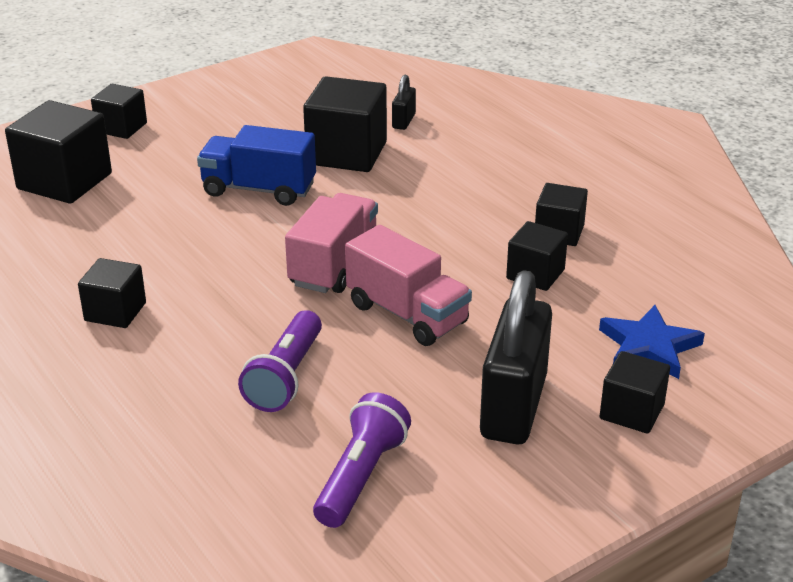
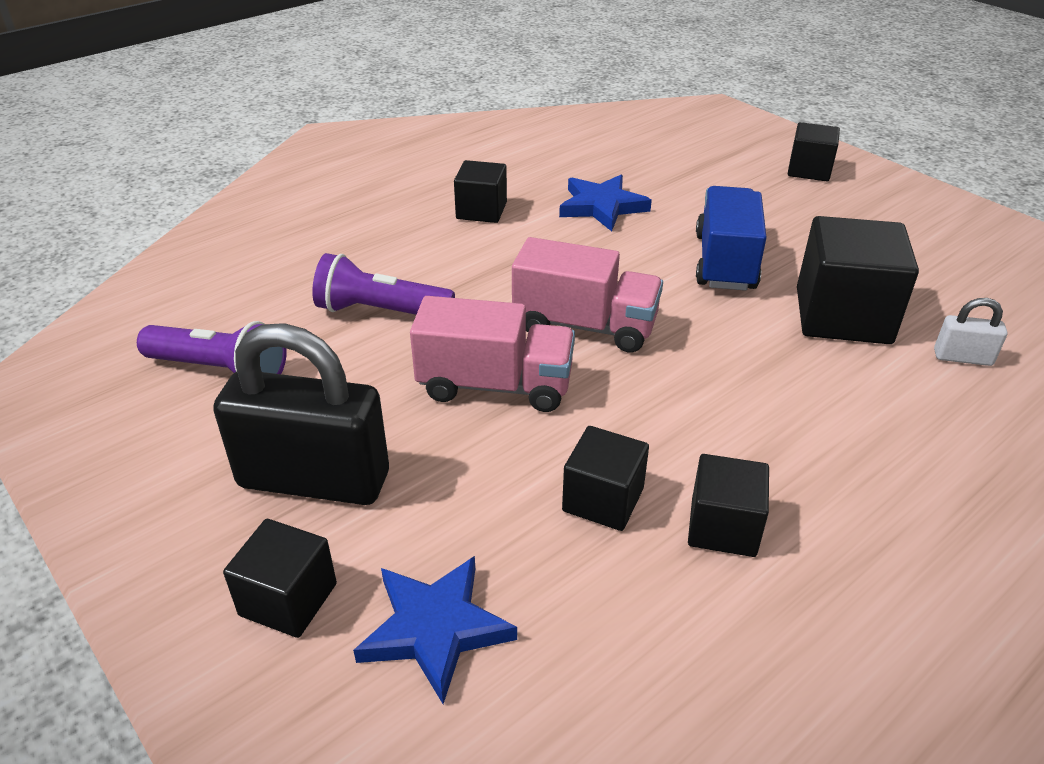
camera: 85 degrees right, 5 degrees up
(64, 181) = (690, 158): black cube -> none
(139, 239) = (602, 206): none -> blue star
(403, 121) = (962, 357): black padlock -> white padlock
(407, 314) = (495, 385): pink truck -> pink truck turned 120 degrees counterclockwise

